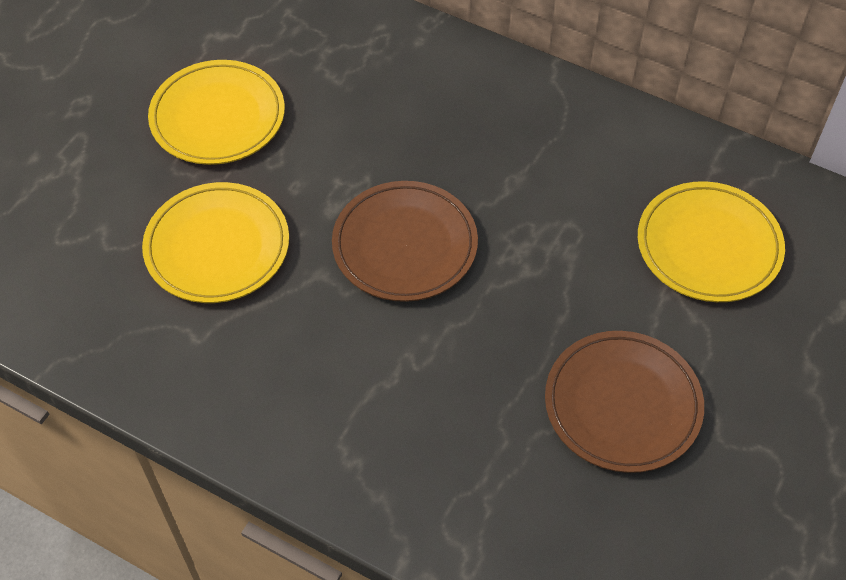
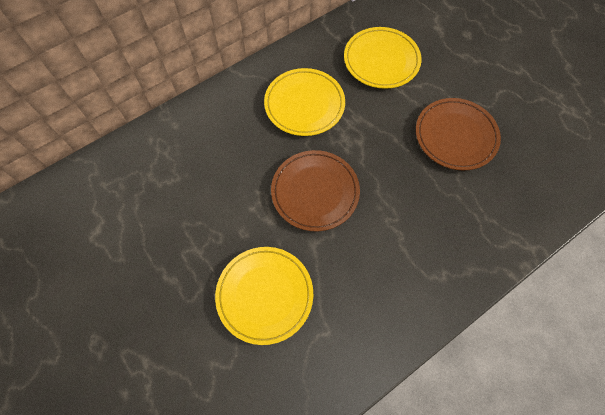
camera: 65 degrees left, 10 degrees up
(218, 117) = (163, 257): yellow plate -> yellow plate (304, 104)

